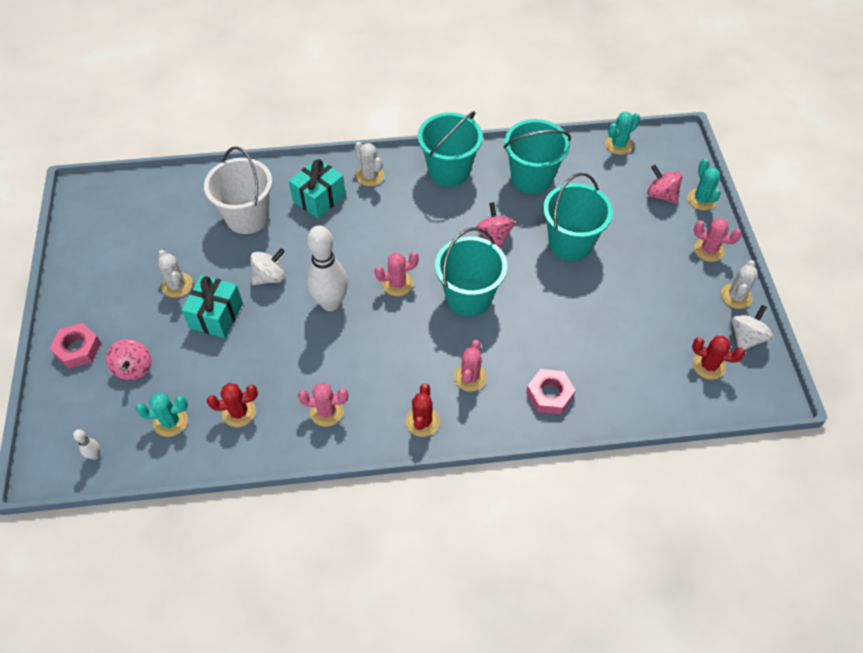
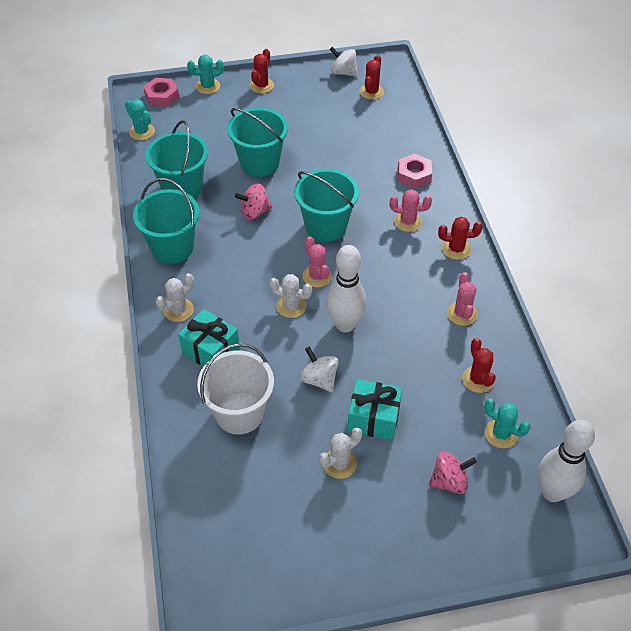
camera: 95 degrees left, 5 degrees down
(78, 349) = (436, 544): pink nut -> pink nut (162, 96)
(95, 455) = (552, 492): white bowling pin -> white bowling pin, size x2.41
(170, 421) = (501, 434): turquoise cactus -> turquoise cactus turned 45 degrees counterclockwise
(661, 195) = (203, 108): pink spinning top -> none
(709, 250) = (261, 85): pink cactus -> red cactus
(736, 296) = (306, 75): white cactus -> white cactus (291, 306)

